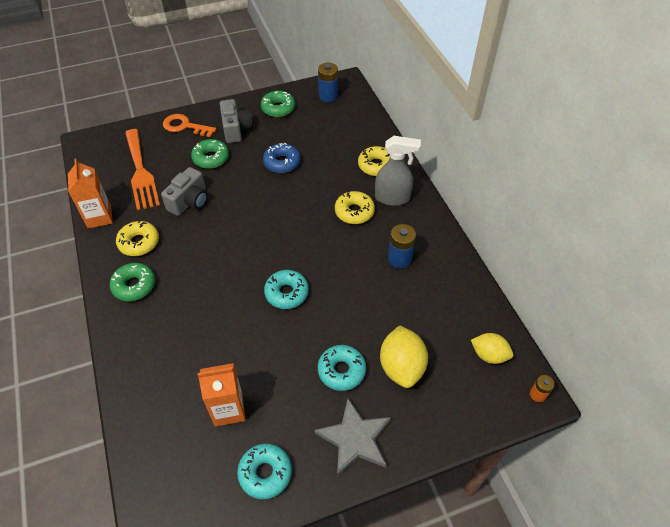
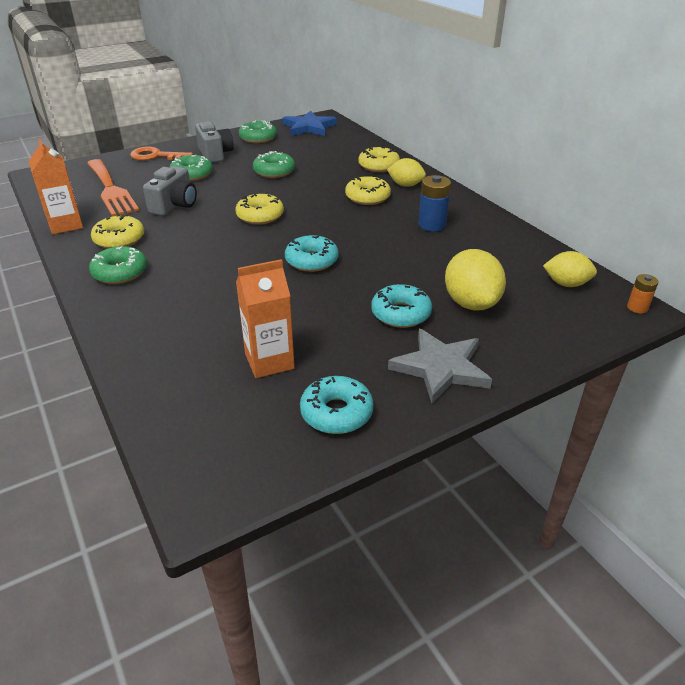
camera: 10 degrees left, 15 degrees down
(257, 226) = (260, 216): none -> yellow donut
(282, 162) = (274, 171): blue donut -> green donut
(328, 96) = (309, 127): blue battery -> blue star
(392, 198) = (405, 185): grey spray bottle -> yellow lemon

